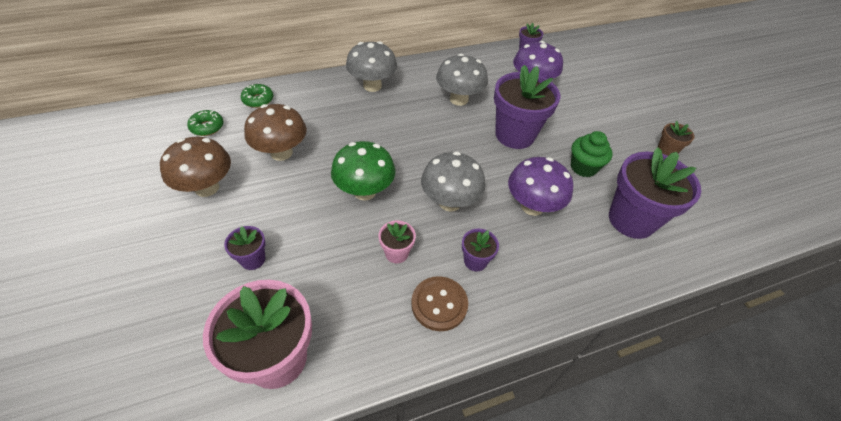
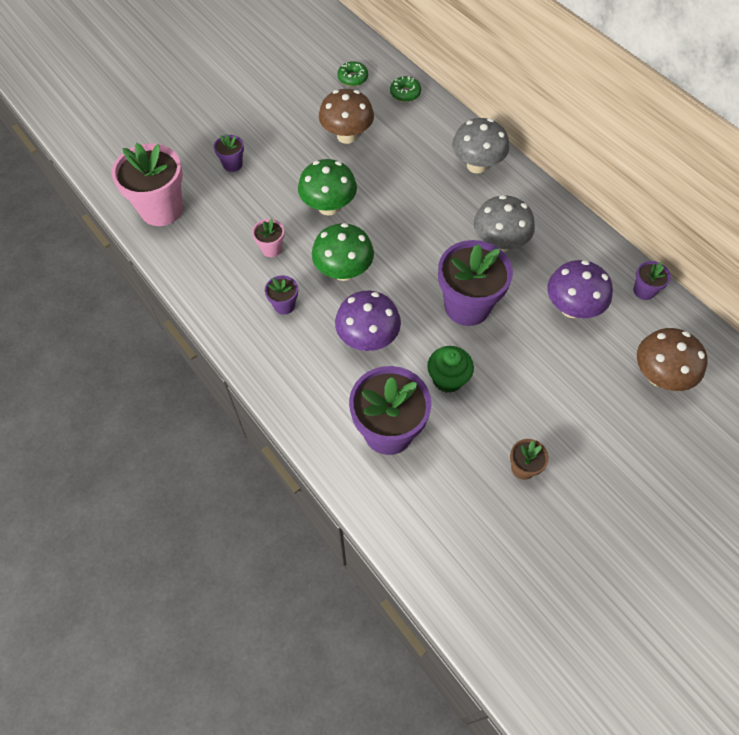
camera: 75 degrees right, 10 degrees up
(207, 188) = (287, 109): brown mushroom -> brown mushroom (659, 376)
(439, 304) = (233, 290): brown button -> none
(449, 202) = (343, 271): grey mushroom -> green mushroom

